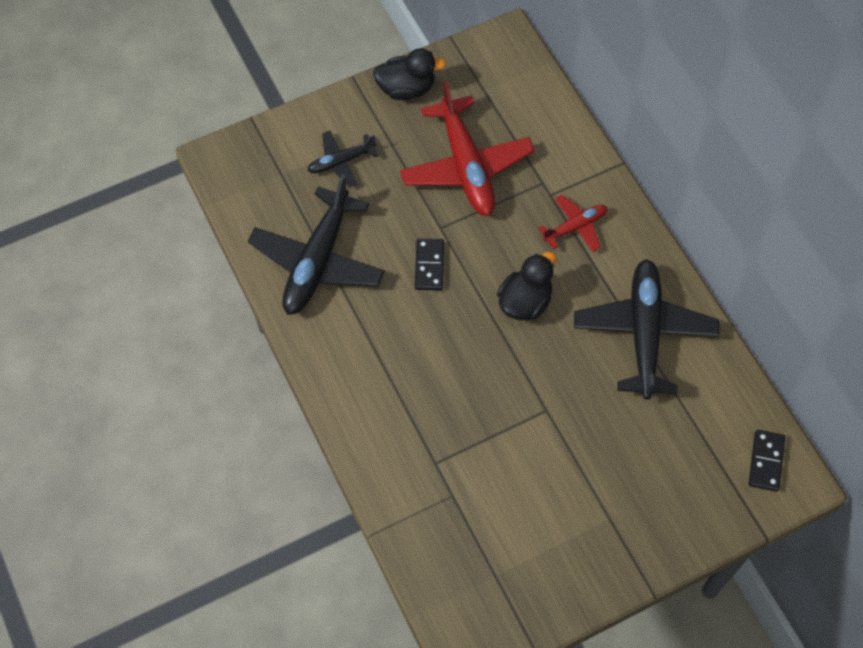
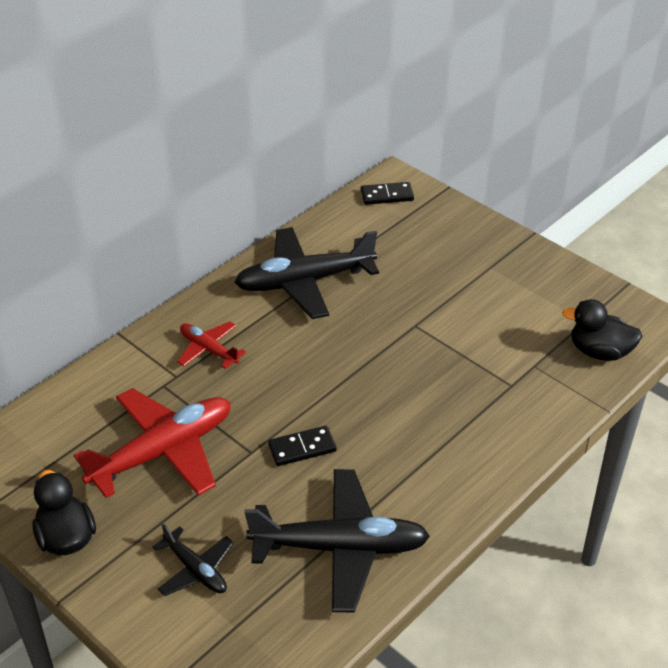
camera: 110 degrees left, 20 degrees down
(525, 302) = (310, 365): black duck -> black duck (599, 351)

